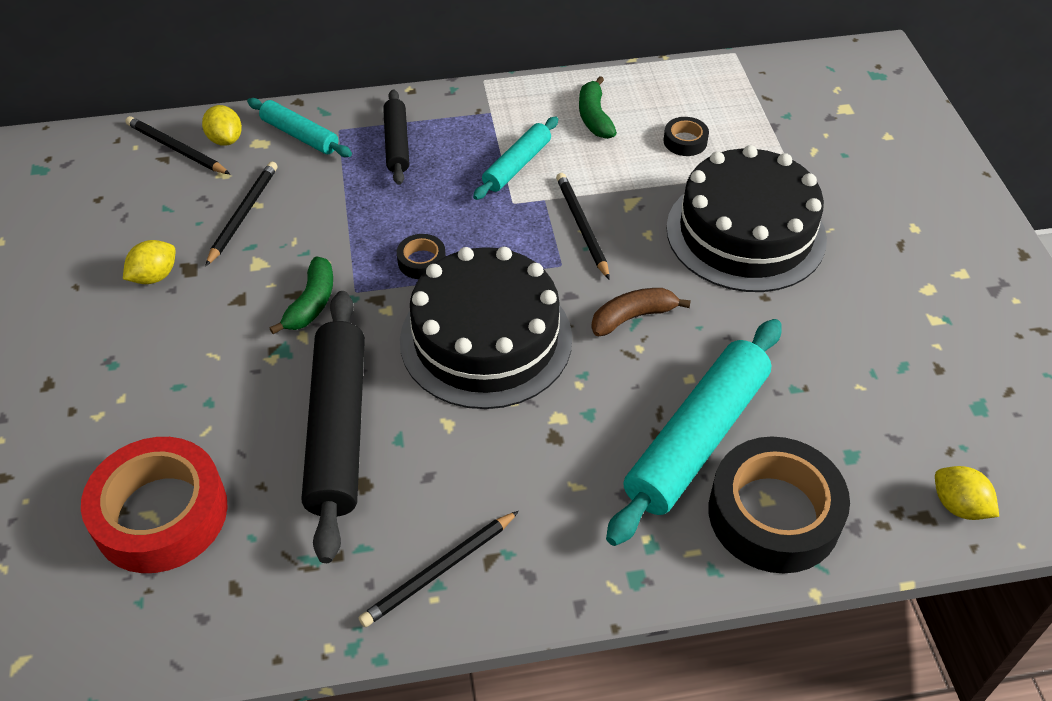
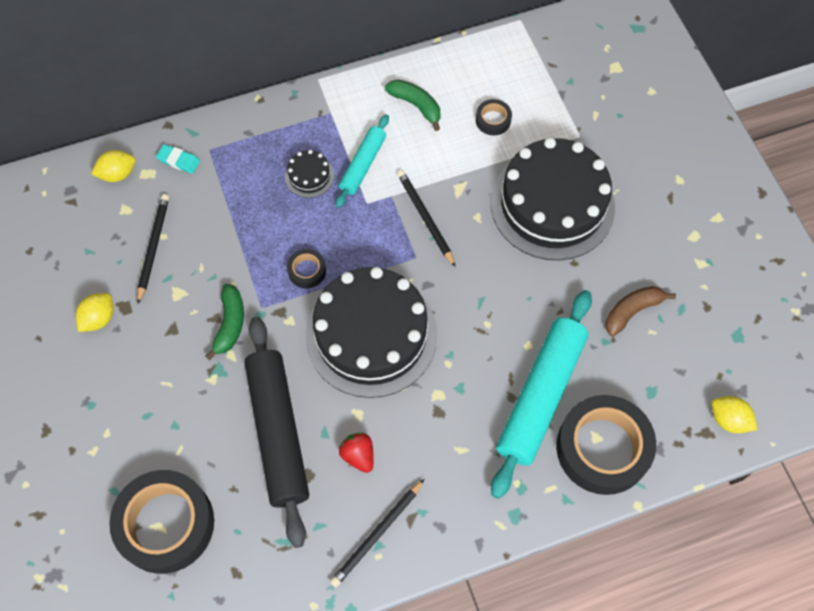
camera: 10 degrees left, 15 degrees up
(161, 514) = (166, 524): red tape -> black tape
(176, 149) = (79, 190): black pencil -> none
(225, 139) = (118, 174): yellow lemon -> yellow lemon turned 75 degrees counterclockwise
(300, 135) = (178, 160): turquoise rolling pin -> turquoise eraser
(396, 144) = (261, 157): black rolling pin -> none
(436, 472) = (358, 455): none -> red strawberry
(449, 168) = (309, 176): none -> black cake
(594, 117) = (416, 105): green banana -> green banana turned 150 degrees clockwise
(633, 317) = (478, 297): brown banana -> brown banana (632, 311)

